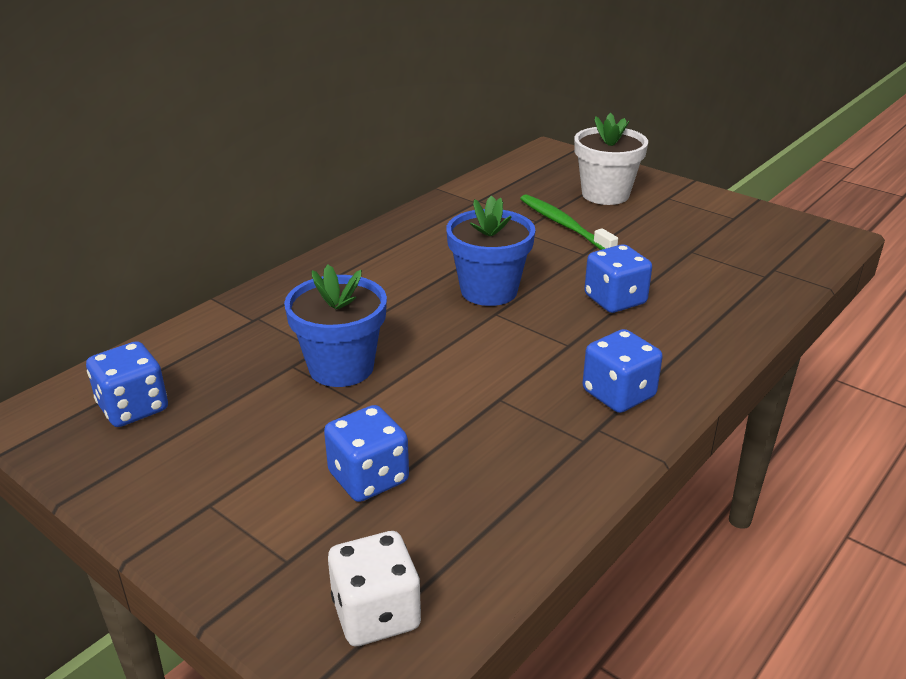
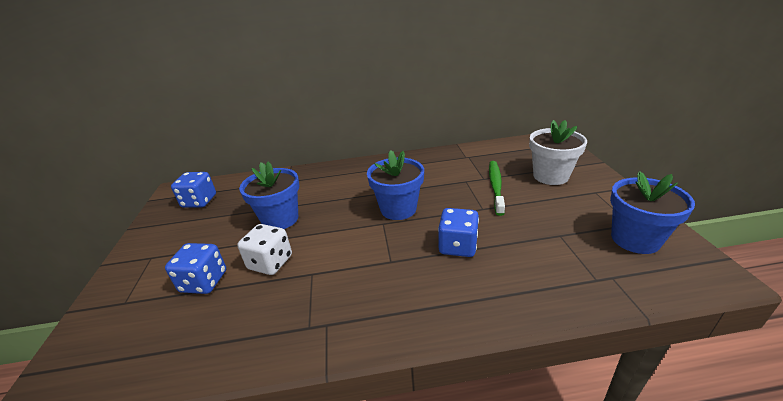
camera: 45 degrees right, 0 degrees up
(376, 614) = (98, 356): white dice -> white dice (270, 262)
(618, 394) = (369, 309): blue dice -> none
(752, 230) = (635, 239): none -> blue flower pot

